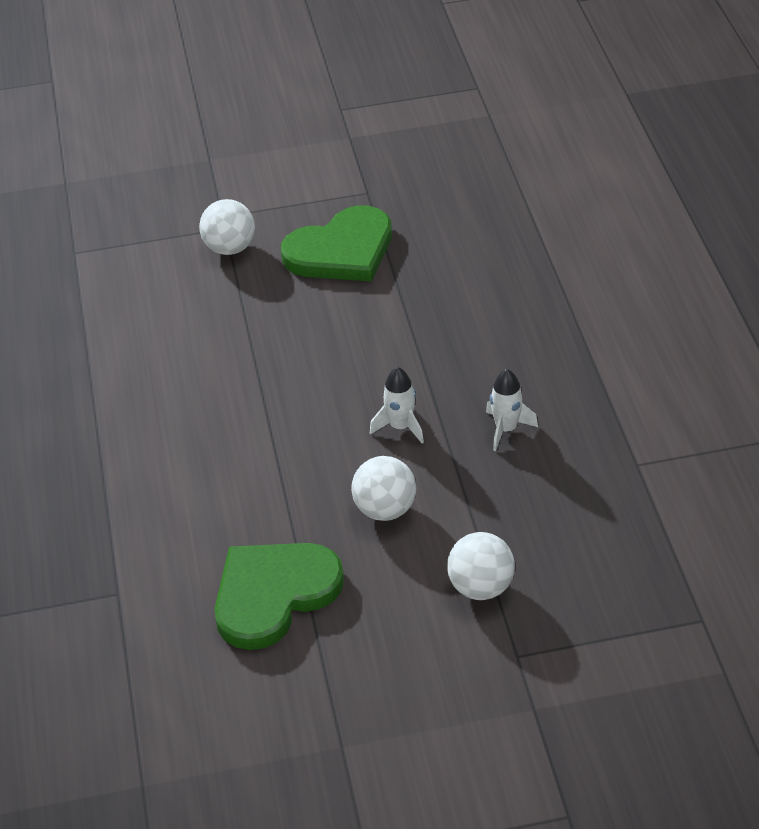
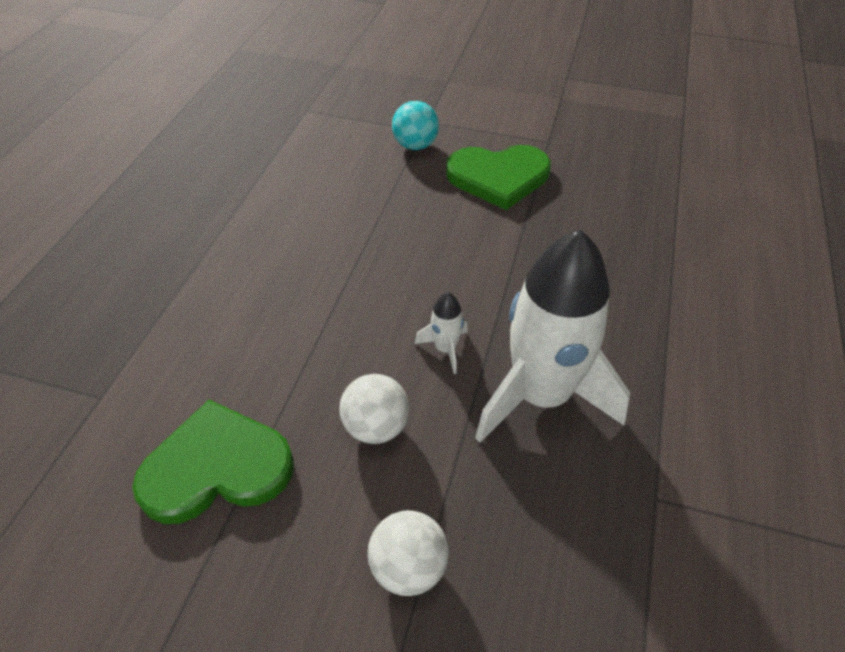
camera: 25 degrees right, 5 degrees up
(230, 248) = (415, 145): white ball -> turquoise ball
(506, 429) = (541, 395): white rocket -> white rocket, size x2.50

